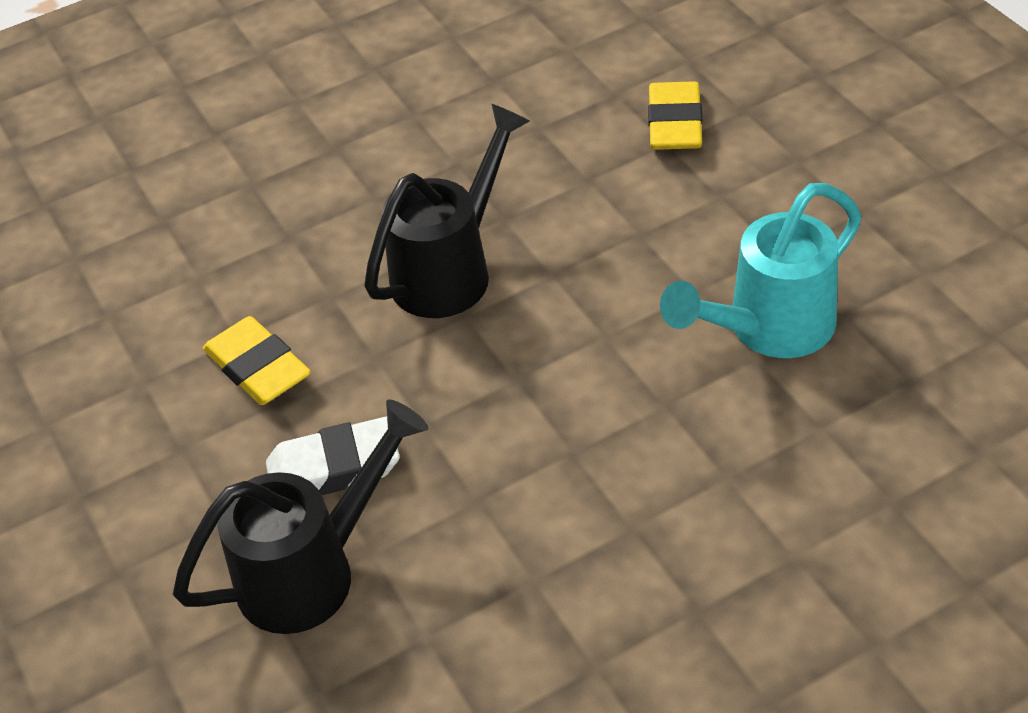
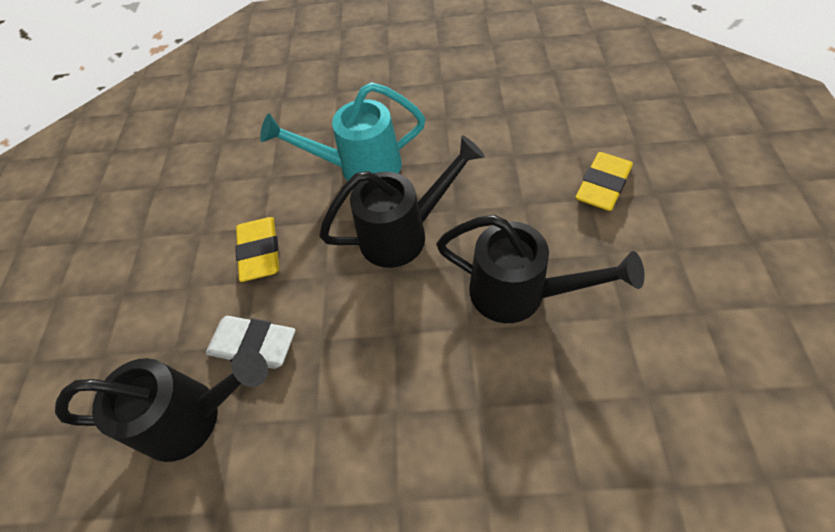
camera: 30 degrees right, 10 degrees up
(644, 276) = (520, 294): none -> black watering can
(768, 329) = (584, 380): turquoise watering can -> turquoise watering can (360, 168)

